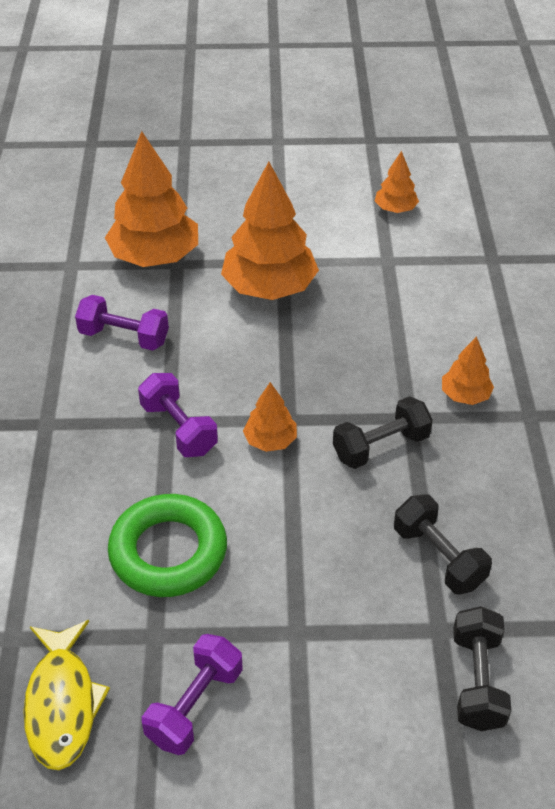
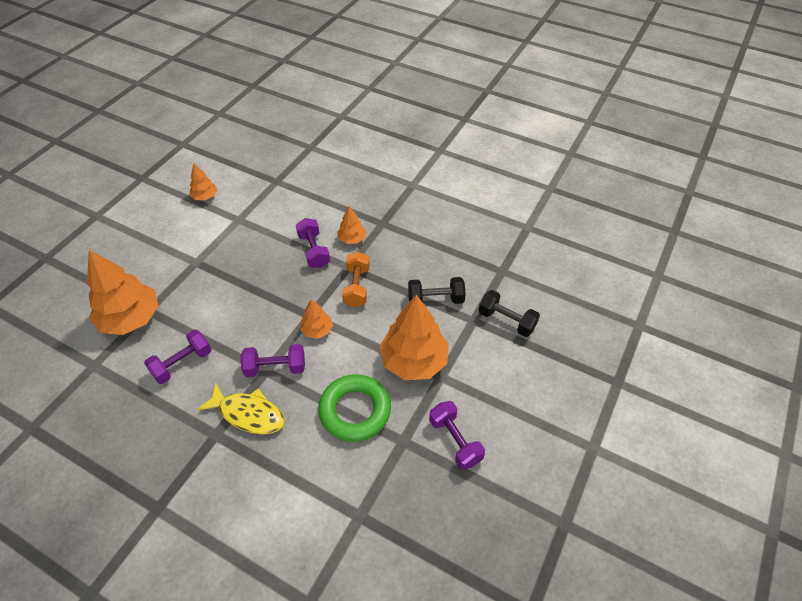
camera: 60 degrees left, 5 degrees up
(62, 703) = (417, 505): yellow fish -> yellow fish (248, 414)
(269, 288) = (209, 277): orange tree -> orange tree (414, 360)
(381, 446) = (357, 287): black dumbbell -> orange dumbbell
(404, 365) = (314, 251): none -> purple dumbbell

